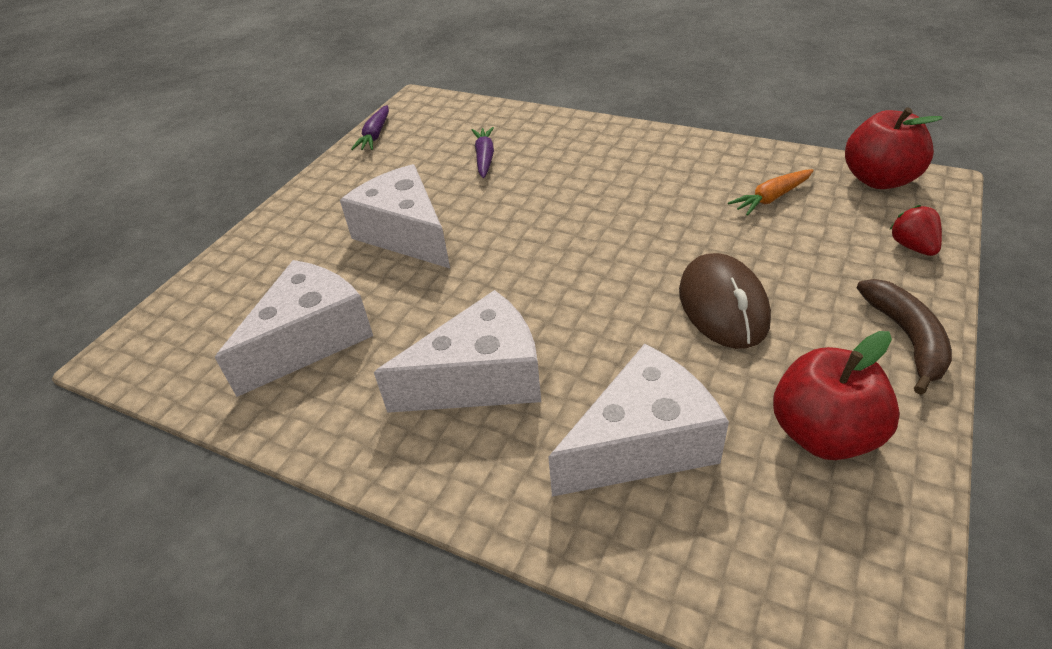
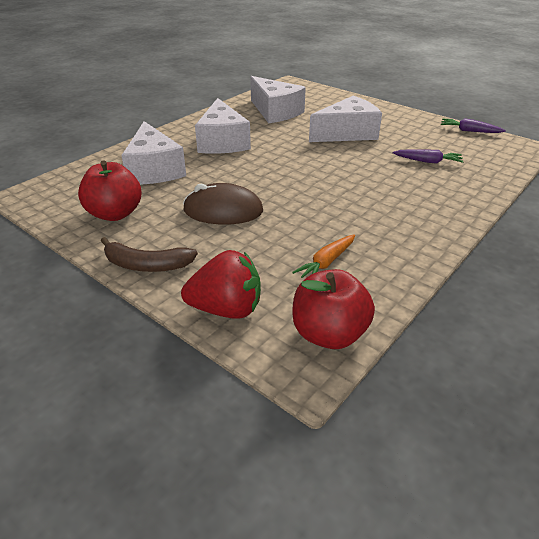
camera: 100 degrees right, 5 degrees down
(771, 198) = (326, 262): orange carrot -> orange carrot turned 120 degrees counterclockwise
(912, 247) = (226, 309): red strawberry -> red strawberry, size x1.74

